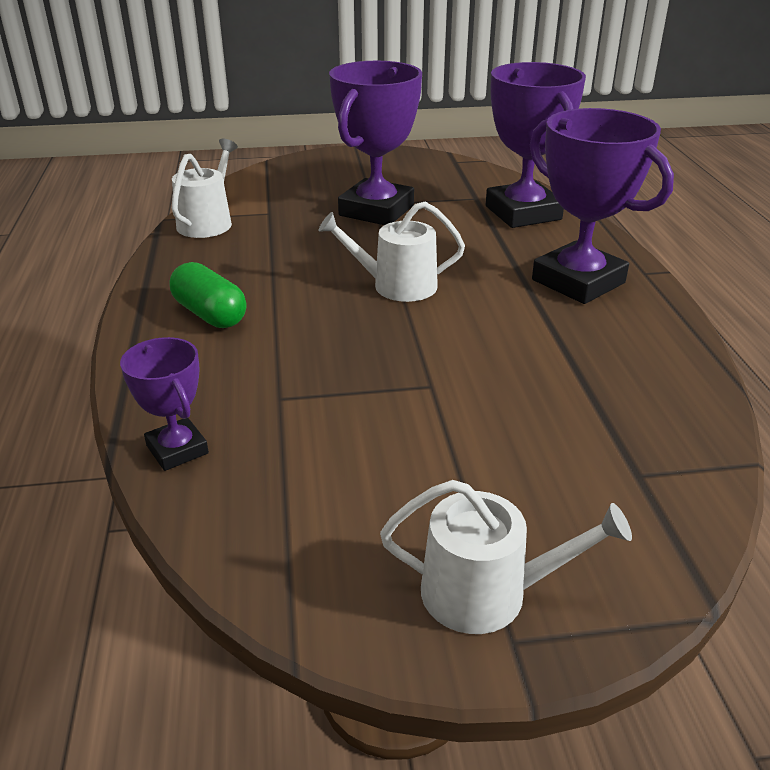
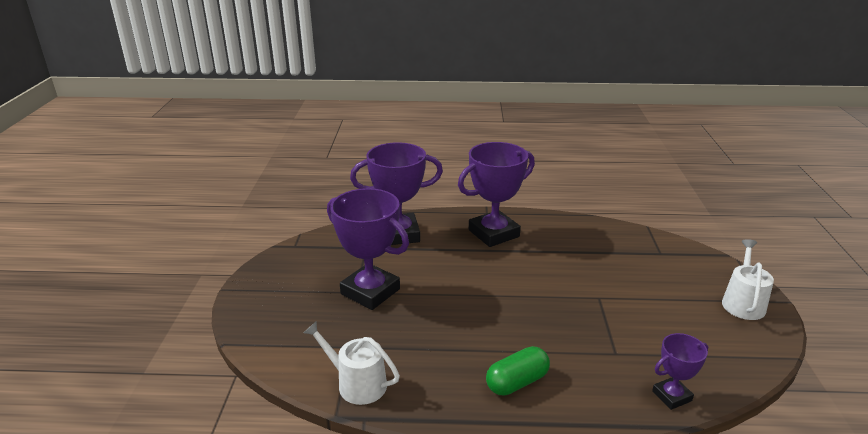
camera: 80 degrees left, 5 degrees down
(396, 286) = (488, 296): white watering can -> none

